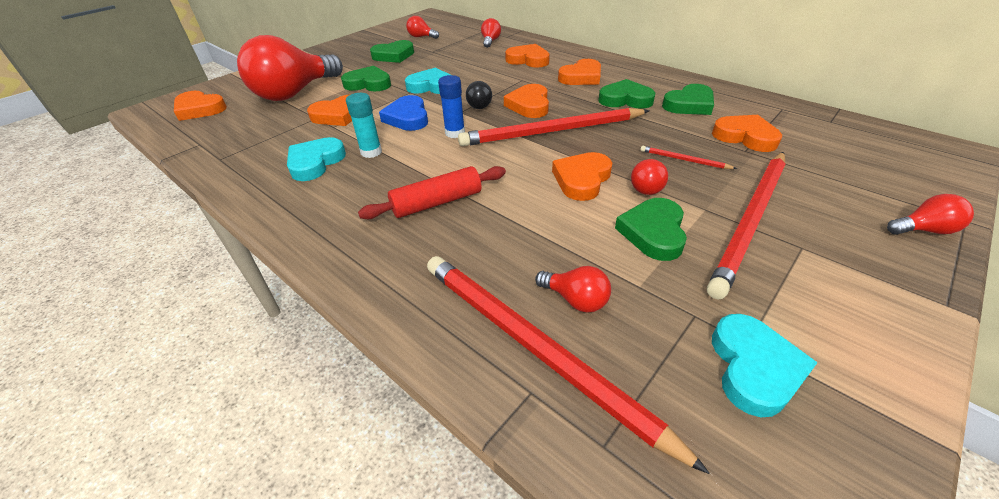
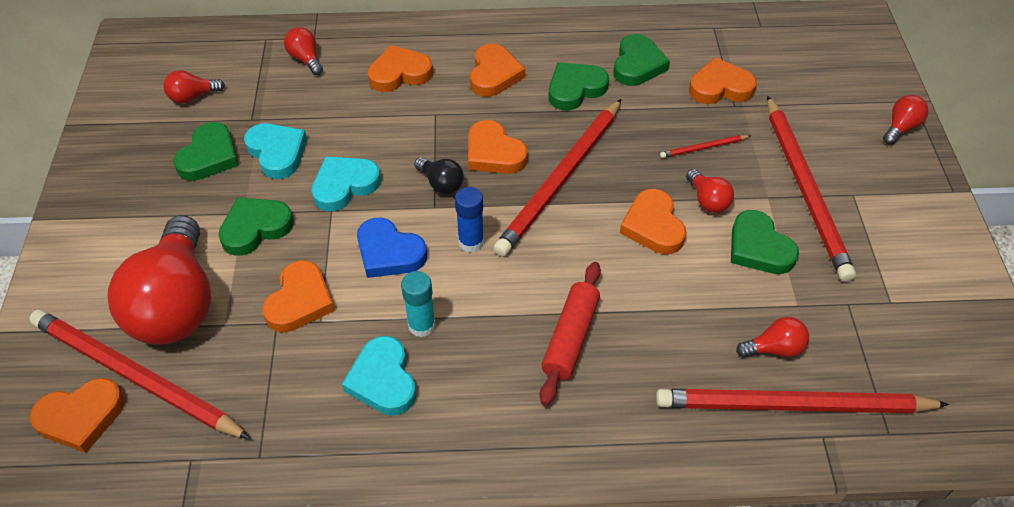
camera: 45 degrees left, 10 degrees up
(238, 107) = (135, 376): none -> red pencil
(754, 368) = (908, 318): turquoise heart -> turquoise heart (277, 153)

